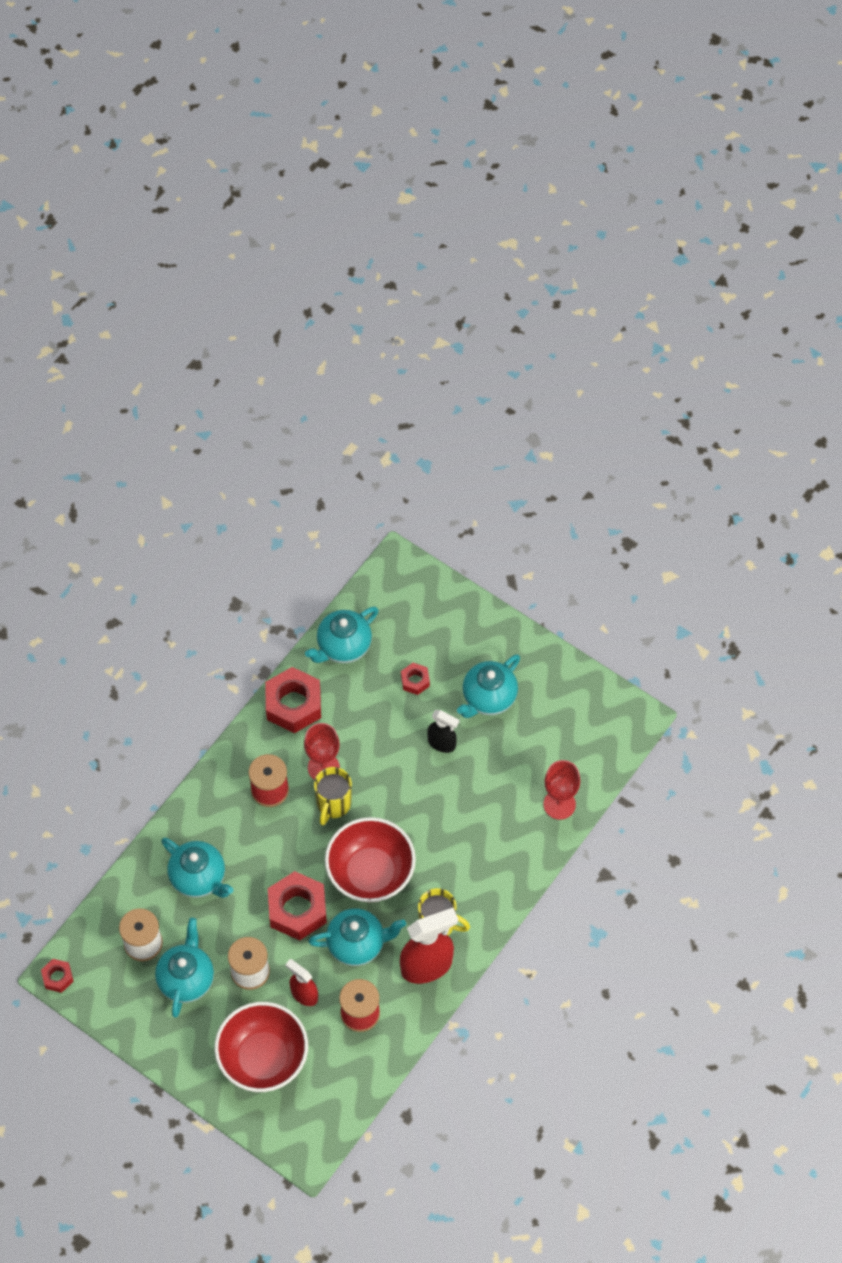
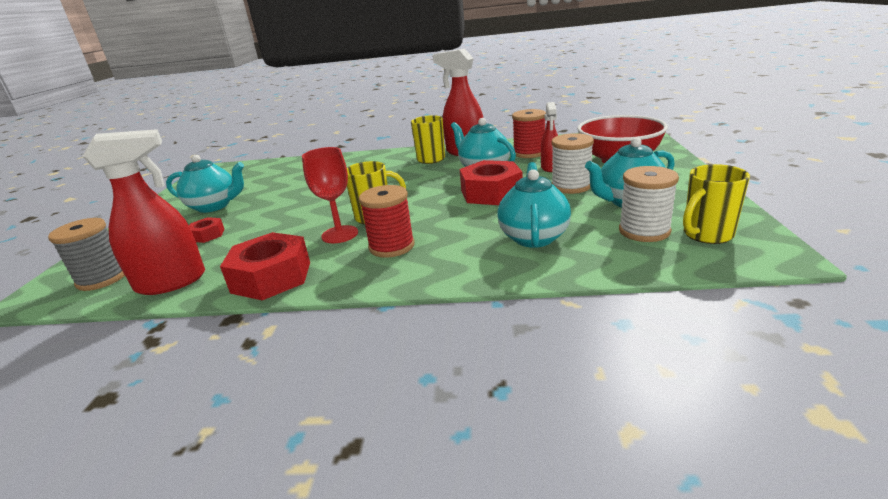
camera: 120 degrees left, 35 degrees down
(57, 977) = (778, 253): red nut -> none
(106, 969) = (706, 235): none -> yellow mug
(343, 646) = (172, 282): turquoise teapot -> red spray bottle
(370, 872) = (421, 185): red bowl -> none
(392, 605) = (102, 278): none -> grey spool
(442, 743) = (273, 205): black spray bottle -> none
(559, 804) = (299, 164): red goblet -> none

